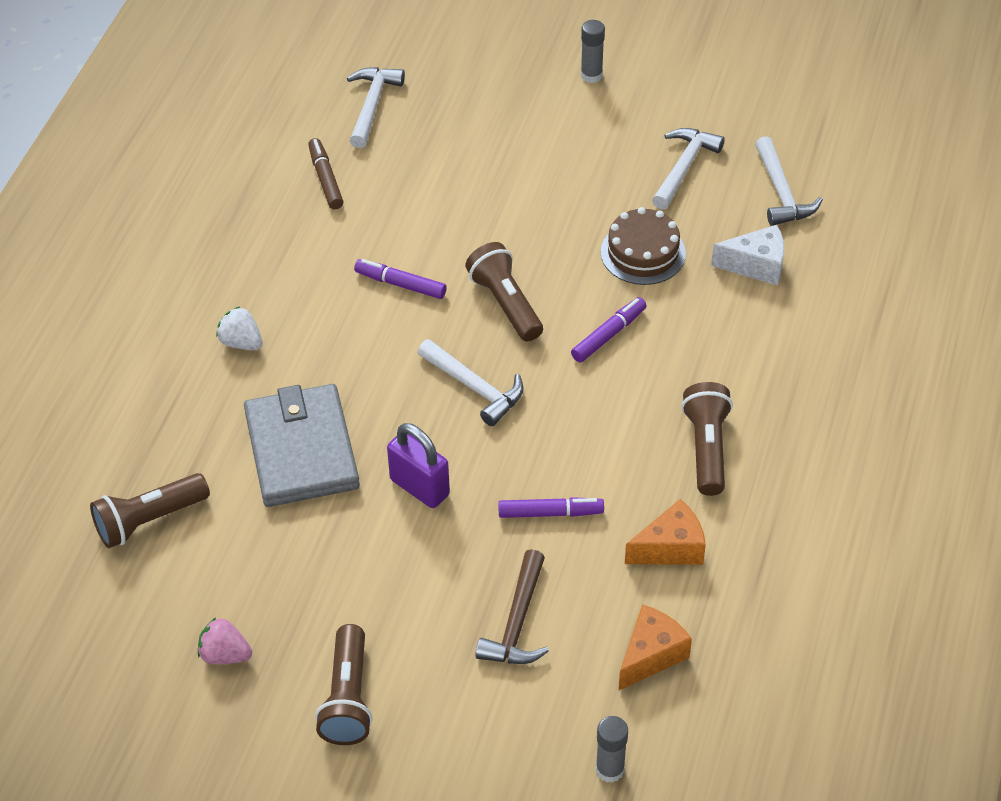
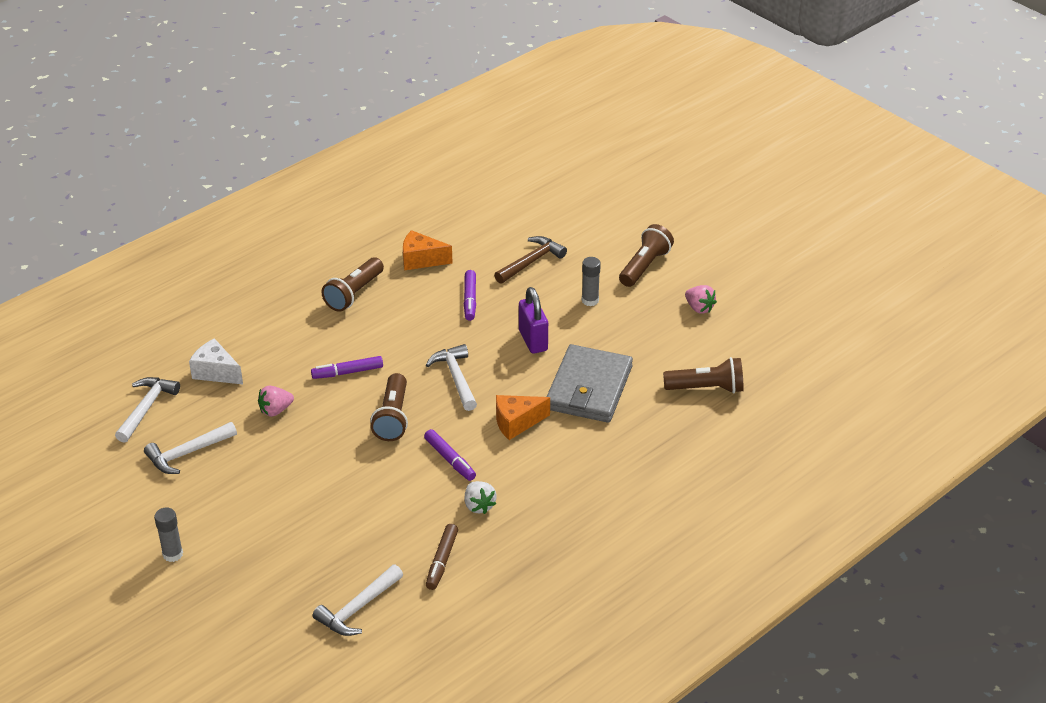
camera: 150 degrees left, 10 degrees down
(241, 342) = (584, 468): white strawberry -> white strawberry (479, 505)
(550, 513) = (470, 299): purple marker -> purple marker turned 120 degrees counterclockwise
(610, 769) = (536, 194): grey glue stick -> grey glue stick (590, 300)
(643, 253) = (275, 410): brown cake -> pink strawberry
(651, 655) = (475, 224): orange cheese -> orange cheese (516, 423)

